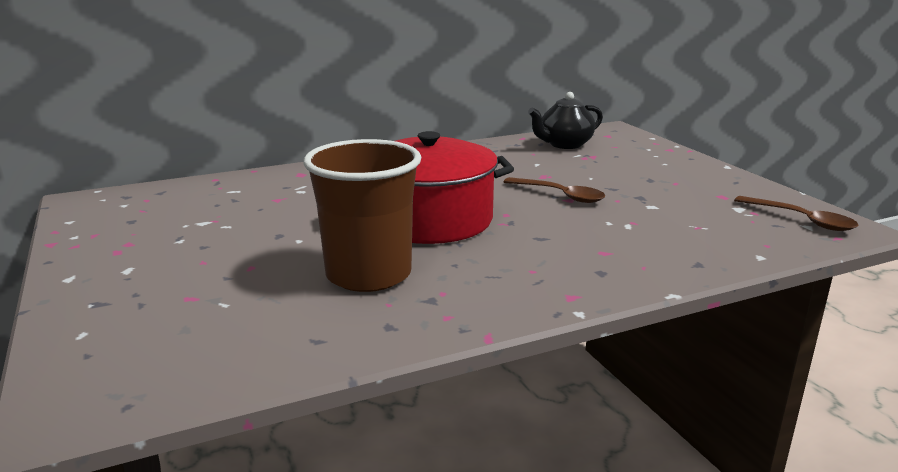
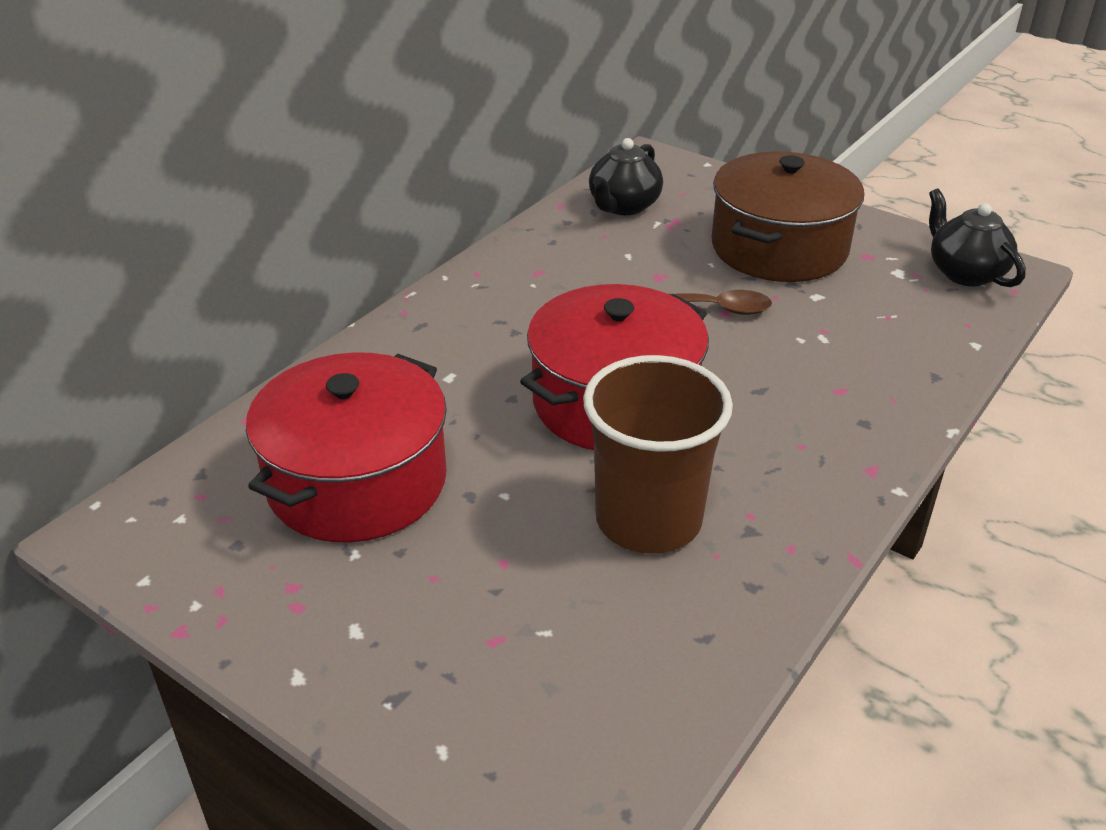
camera: 30 degrees left, 15 degrees up
(228, 214) = (357, 482): none -> red pot
(653, 180) = (779, 248): none -> brown pot
(801, 220) = (965, 273): brown spoon -> black teapot

